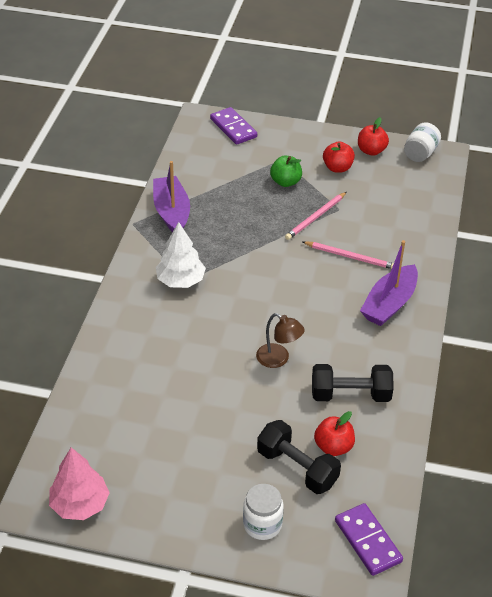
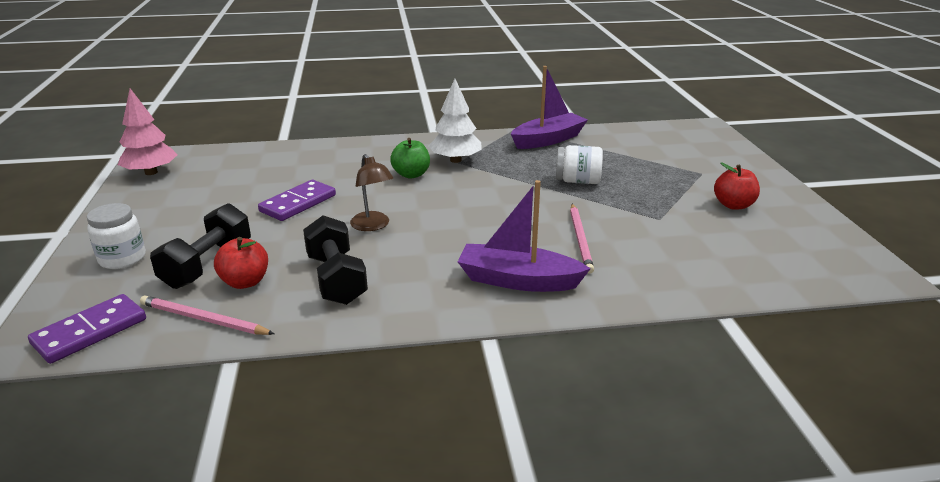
camera: 70 degrees right, 15 degrees down
(233, 128) = (714, 142): purple domino -> purple domino (298, 203)
(278, 359) = (373, 226): brown lamp -> brown lamp turned 45 degrees counterclockwise
(285, 182) = (665, 181): green apple -> green apple (411, 174)
(315, 217) = (626, 207): pink pencil -> pink pencil (203, 319)
(371, 151) = (799, 220): red apple -> none
(420, 153) = (852, 255): white jar -> white jar (577, 181)

